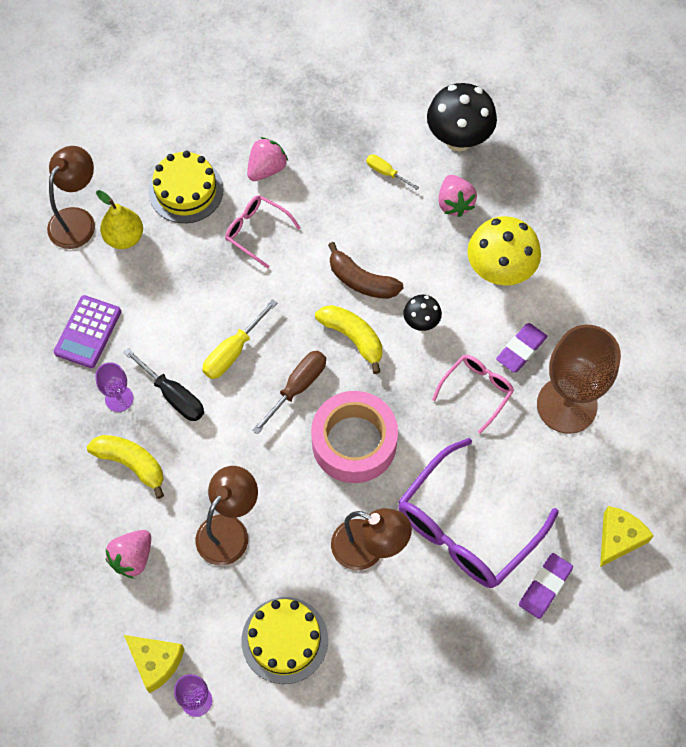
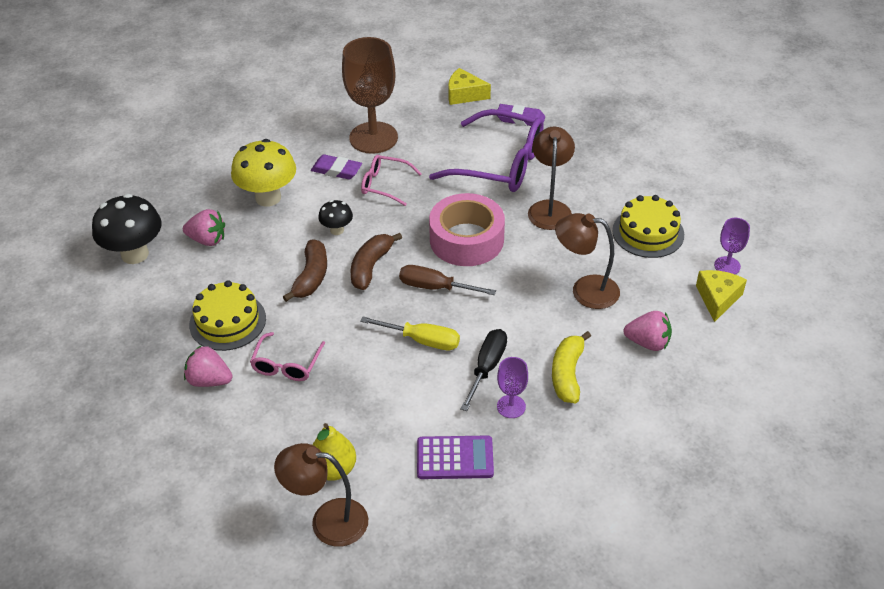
camera: 110 degrees left, 20 degrees down
(186, 190) = (257, 437): yellow cake -> yellow cake (227, 321)
(353, 338) = (370, 266): yellow banana -> brown banana
(386, 173) = (187, 292): yellow screwdriver -> none
(454, 203) = (207, 240): pink strawberry -> pink strawberry turned 45 degrees clockwise

